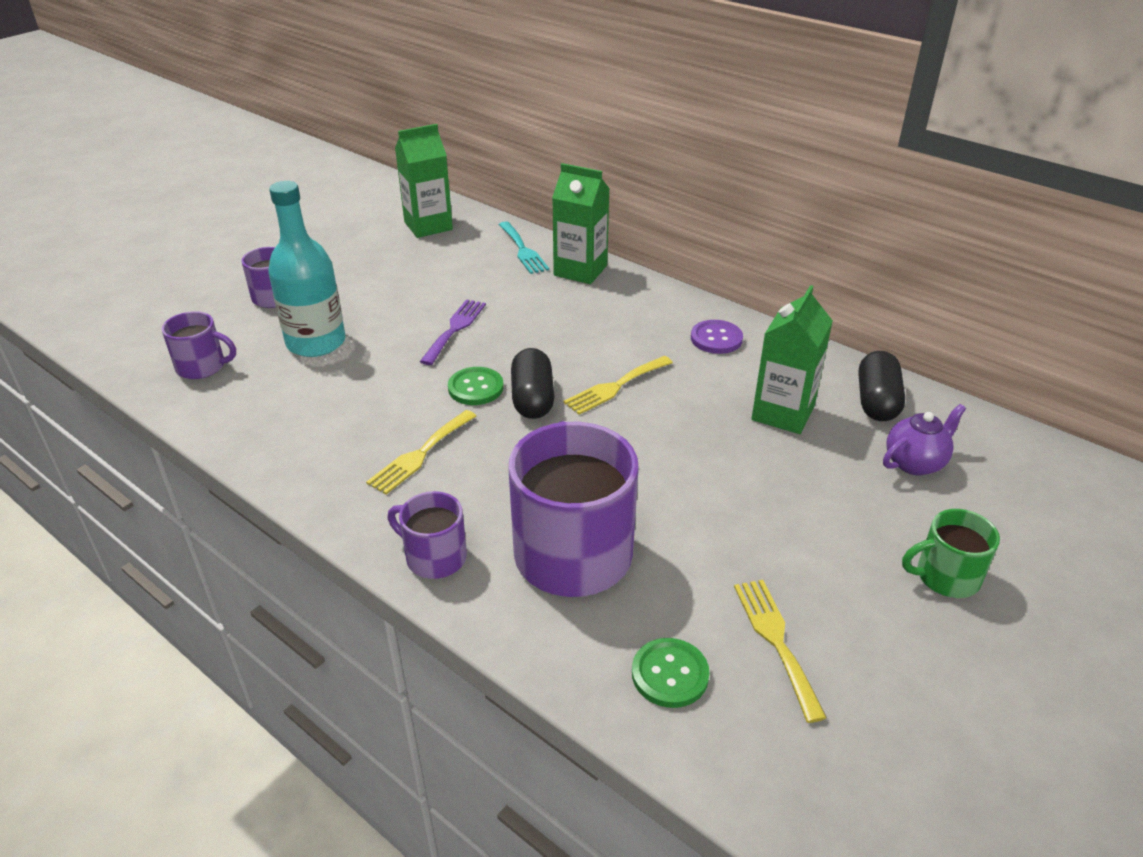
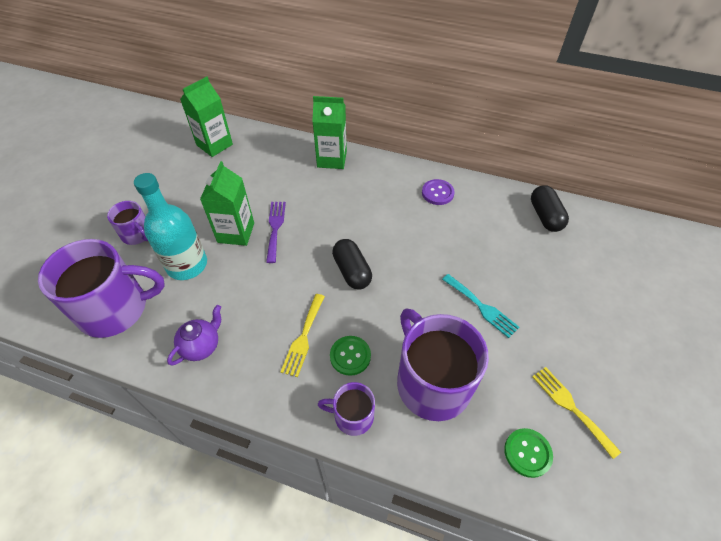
camera: 20 degrees left, 15 degrees up
(202, 367) = (116, 309): purple mug -> purple mug, size x1.97
(475, 388) = (312, 273): green button -> green button (350, 356)
(523, 250) = (287, 151): turquoise fork -> turquoise fork (482, 307)
(615, 387) = (397, 247): yellow fork -> none
(783, 413) = (500, 239): green carton -> green carton (236, 232)
(915, 463) = (584, 255): purple teapot -> purple teapot (201, 346)
(945, 577) = (633, 331): green mug -> none

